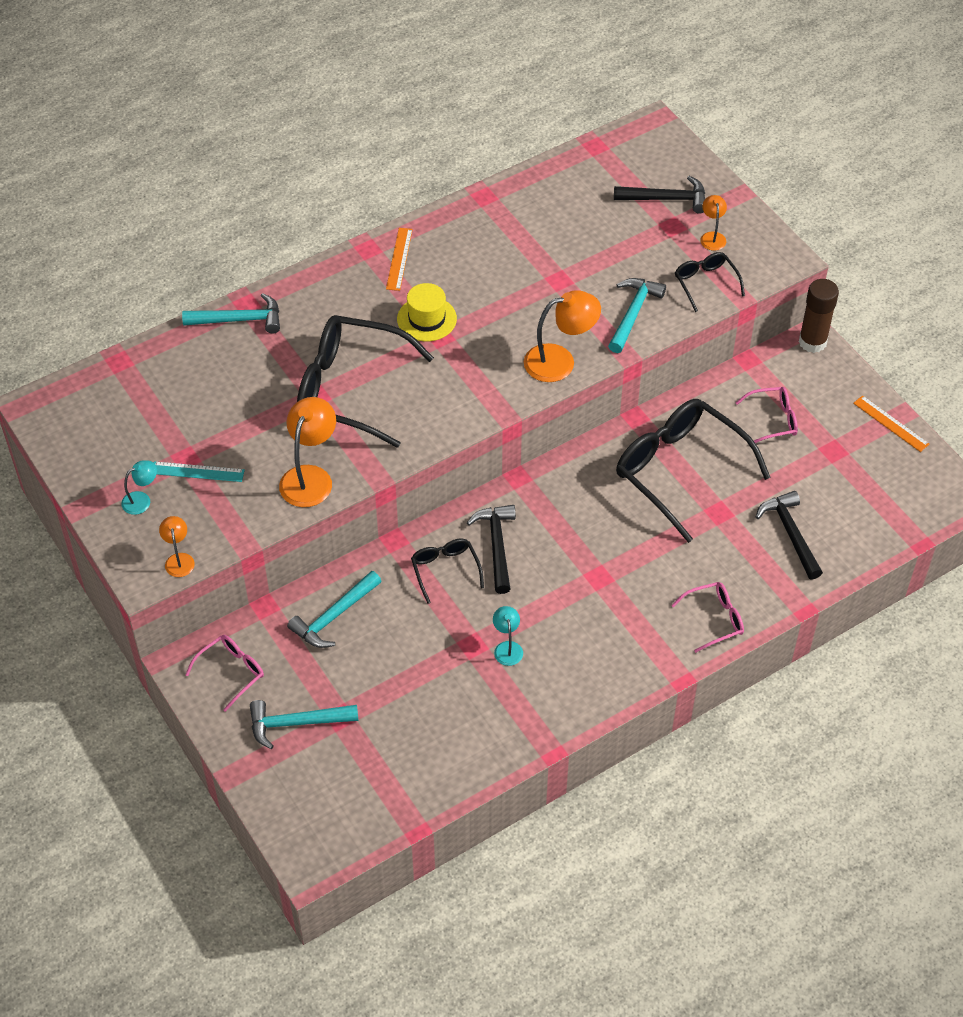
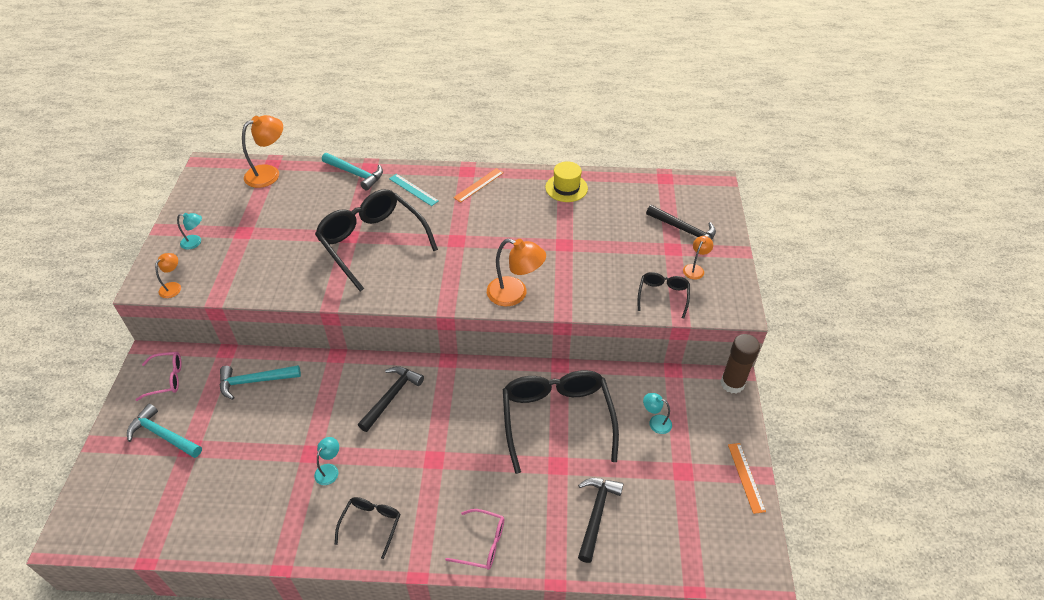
camera: 35 degrees right, 5 degrees down
(197, 472) = (240, 243): turquoise ruler -> turquoise ruler (413, 189)
(310, 477) = (294, 281): orange lamp -> orange lamp (269, 173)
(426, 319) = (459, 226): yellow hat -> yellow hat (566, 188)
(445, 570) = (346, 393): black glasses -> black glasses (371, 524)
(633, 313) = (593, 290): turquoise hammer -> none
(773, 420) = (655, 422): pink glasses -> turquoise lamp

